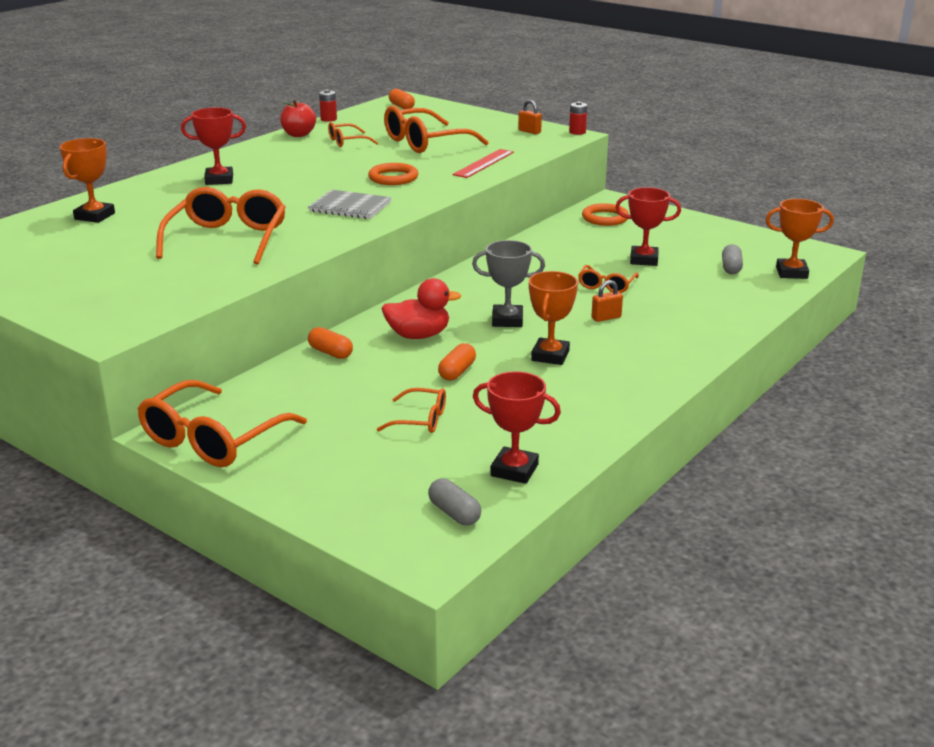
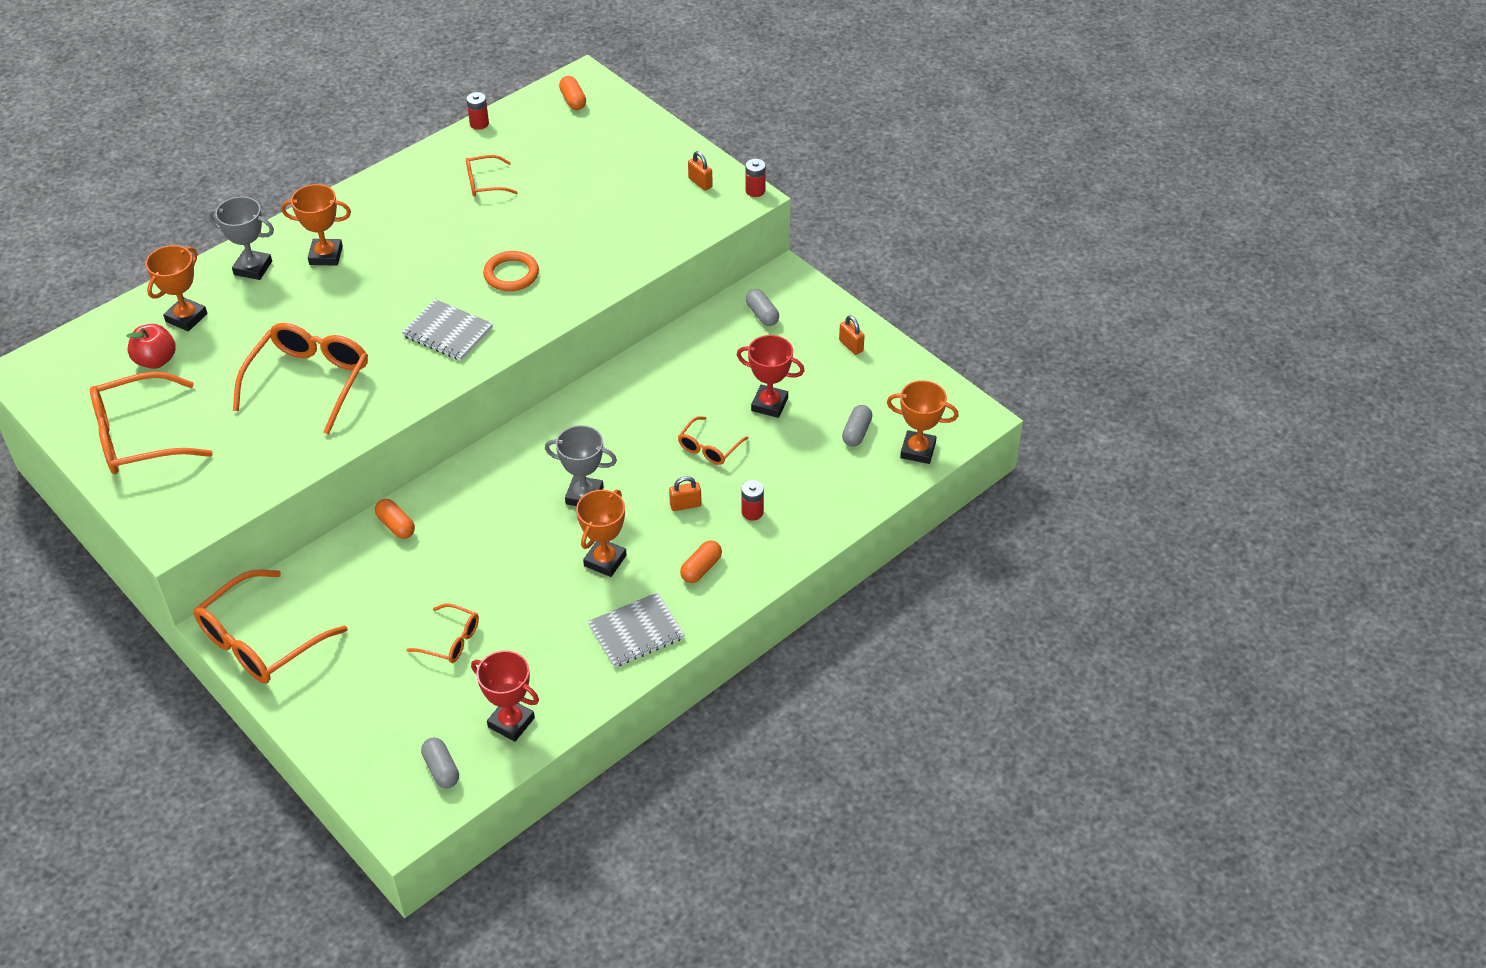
camera: 10 degrees right, 20 degrees up
(152, 189) = (253, 268): none -> grey trophy
(219, 180) = (326, 255): red trophy -> orange trophy
(298, 134) = (435, 159): red apple -> red apple (156, 360)
(418, 335) = (488, 509): red duck -> none
(425, 142) = (572, 196): orange glasses -> orange glasses (139, 437)
(457, 372) = (507, 573): orange capsule -> orange capsule (701, 568)
(483, 163) = (620, 253): red ruler -> none
(605, 218) = (762, 314): orange ring -> grey capsule
(608, 396) = (636, 631): none -> grey notebook
(671, 316) = (752, 512): none -> red battery
(691, 227) = (851, 346): none -> orange padlock

